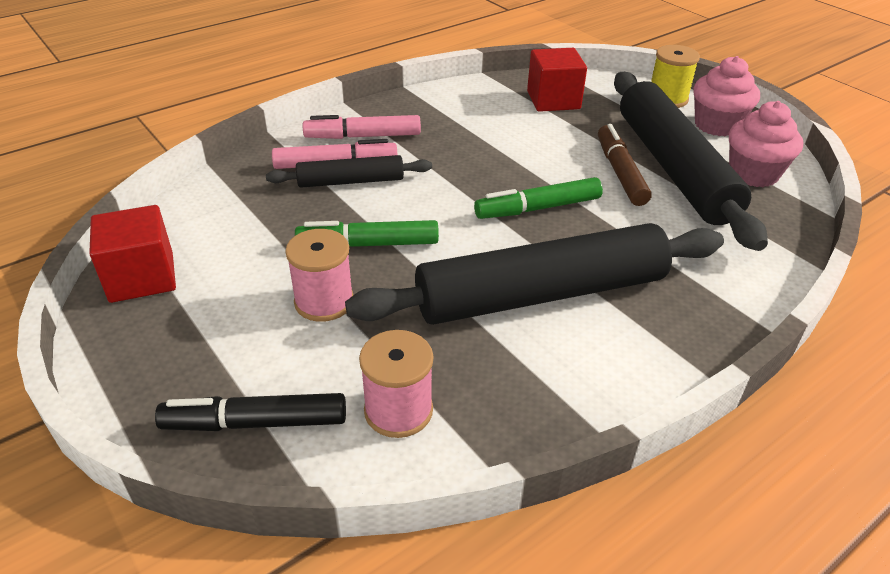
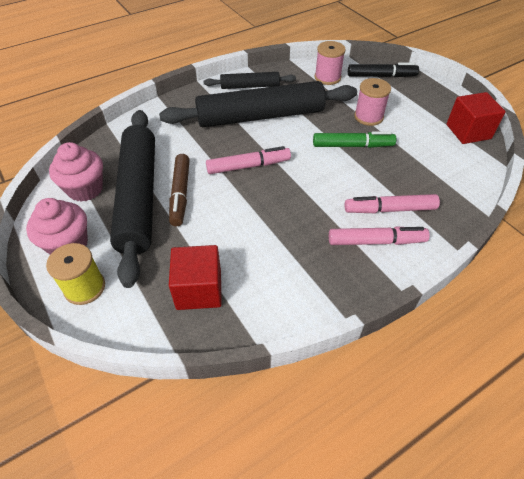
camera: 175 degrees left, 10 degrees up
(350, 181) = (374, 193): black rolling pin -> black rolling pin (250, 86)
(538, 208) = (248, 166): green marker -> pink marker

